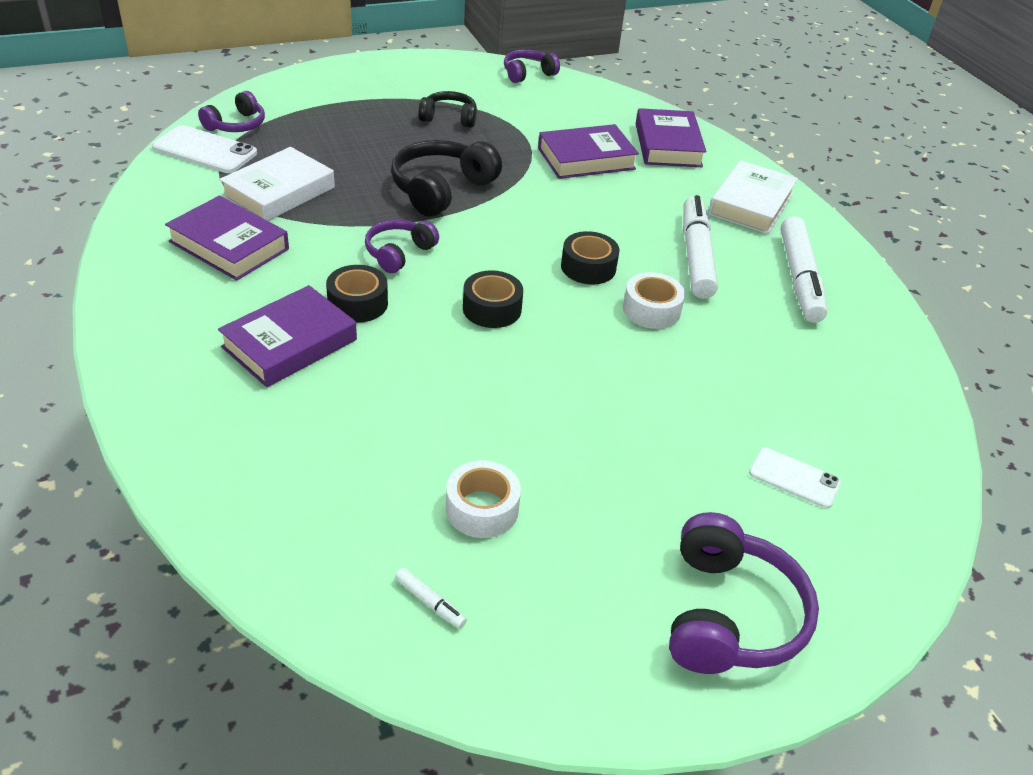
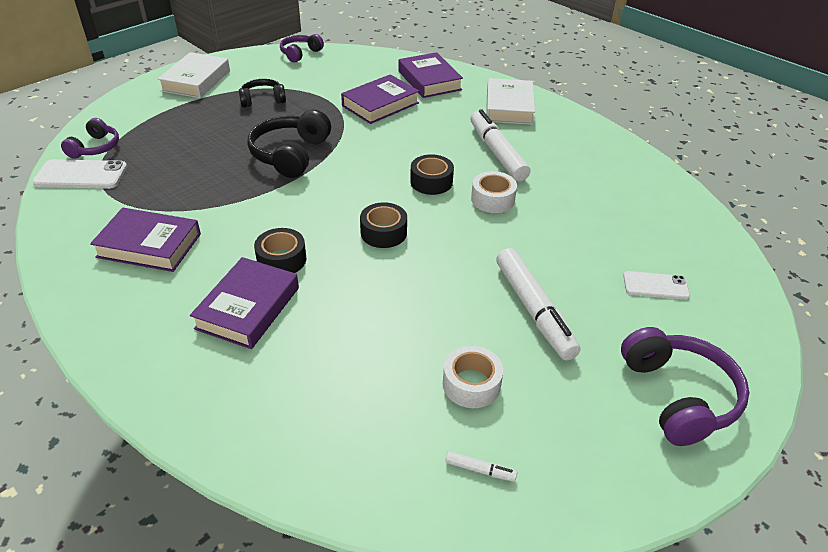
camera: 20 degrees left, 0 degrees up
(279, 192) = (164, 191): white book -> white book (196, 81)
(399, 253) = (289, 212): purple headphones -> none
(799, 278) = (571, 149): white marker -> white marker (534, 310)

